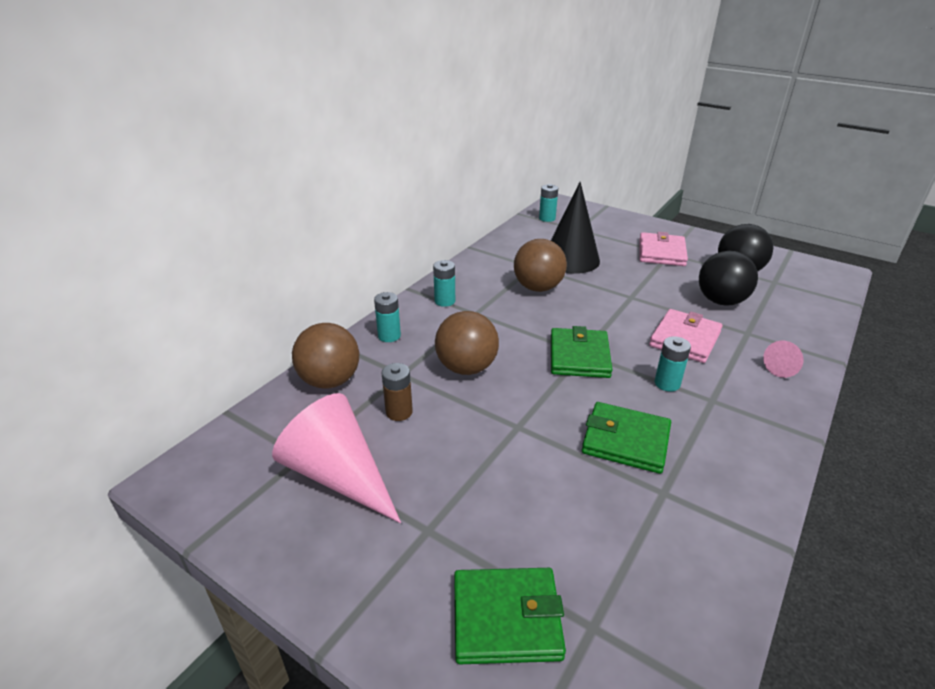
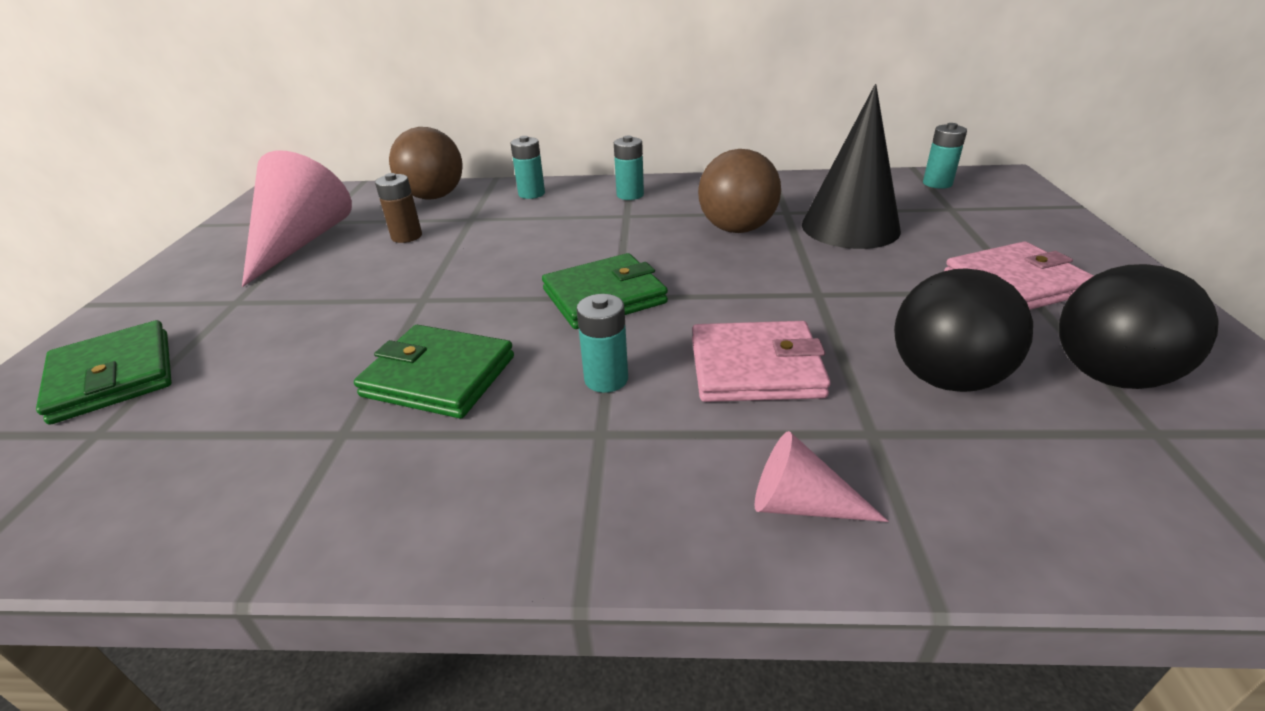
camera: 60 degrees right, 0 degrees up
(466, 368) = (511, 242): brown ball -> none
(625, 440) = (439, 376): green wallet -> green wallet turned 60 degrees counterclockwise

